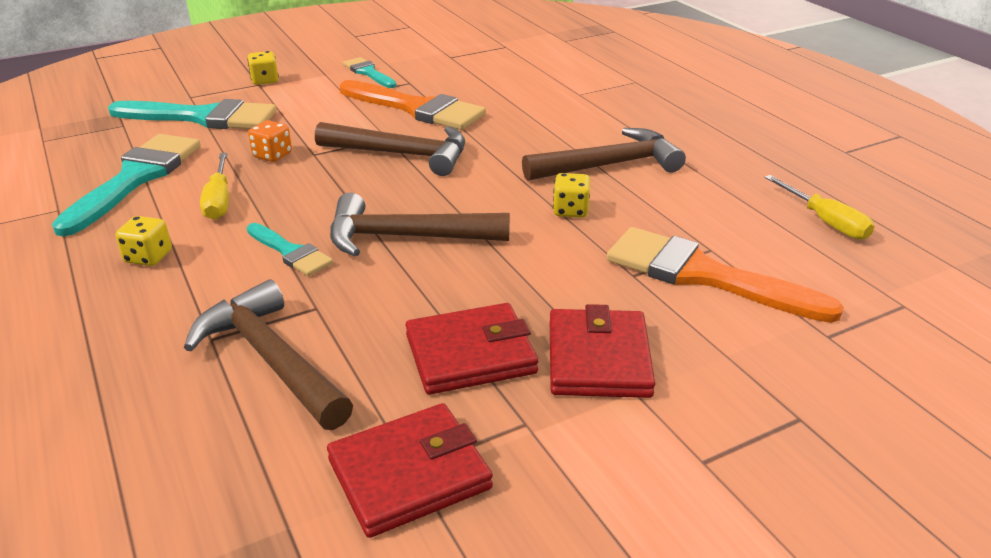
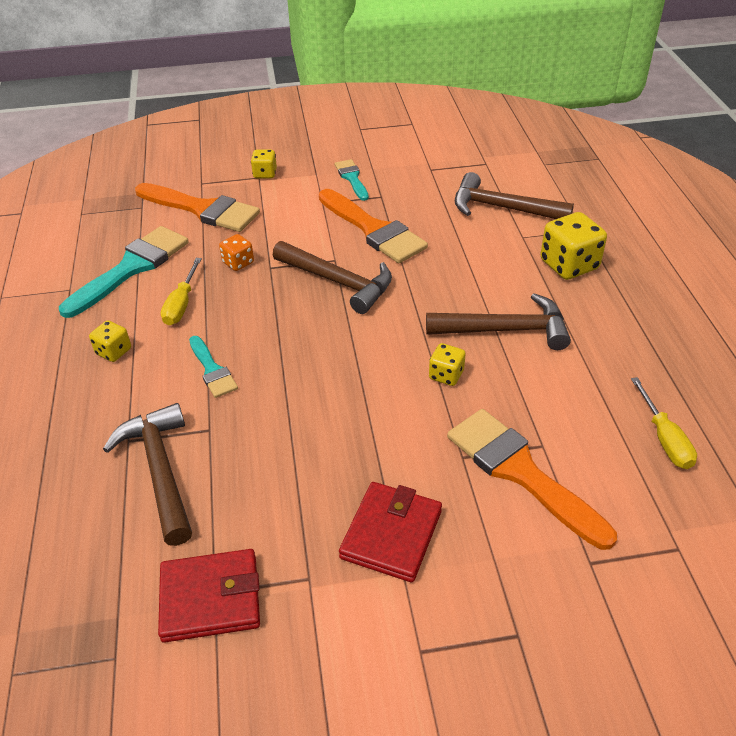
camera: 20 degrees right, 10 degrees up
(203, 117) = (202, 209): turquoise brush -> orange brush
(406, 237) = (303, 374): brown hammer -> brown hammer (502, 208)
(470, 354) = (299, 503): red wallet -> none
(639, 108) = (569, 265): none -> yellow dice

